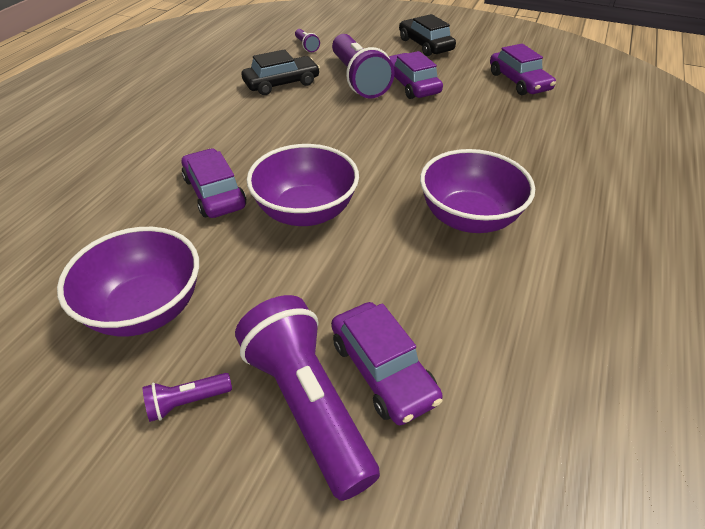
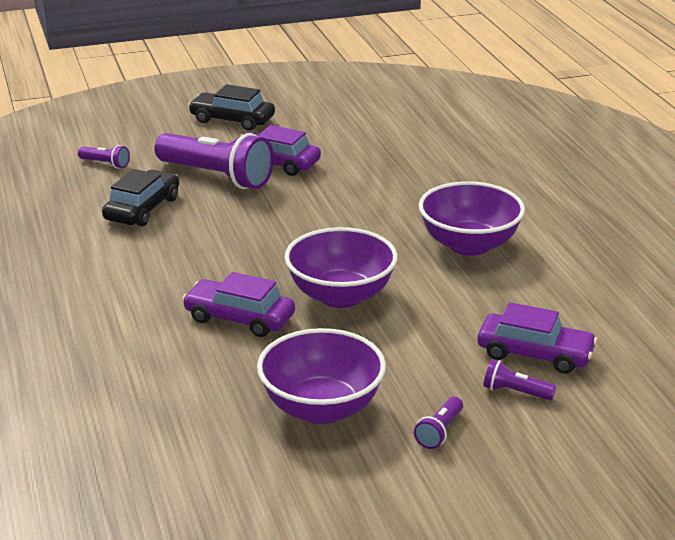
camera: 40 degrees left, 15 degrees down
(308, 404) = (515, 392): purple flashlight -> purple flashlight, size x0.43
(519, 82) = (368, 125): purple car -> none

